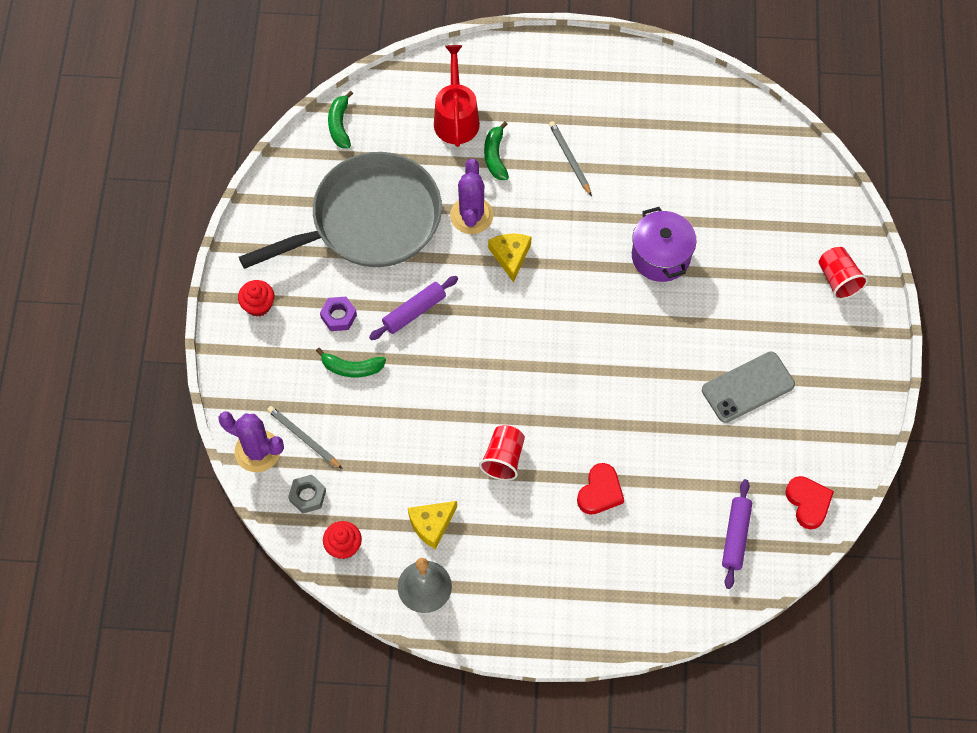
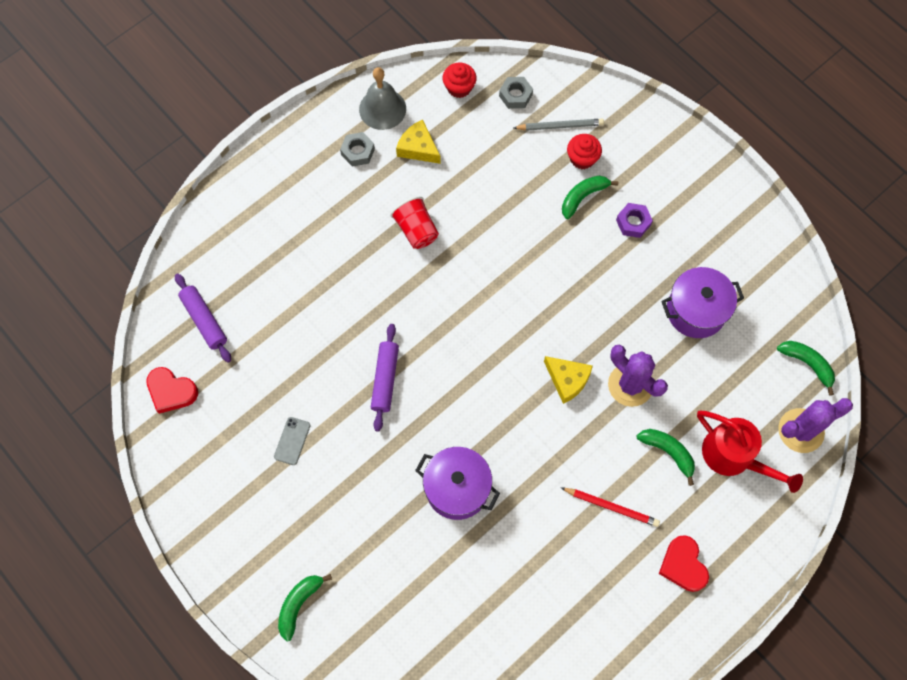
camera: 135 degrees right, 5 degrees up
(257, 451) = (578, 93): purple cactus -> purple cactus (801, 430)
(258, 305) = (694, 180): red cupcake -> red cupcake (582, 158)
(370, 220) = (696, 311): grey pan -> purple pot
(414, 311) = (587, 273): purple rolling pin -> purple rolling pin (385, 379)
(431, 524) = (418, 148): yellow cheese -> yellow cheese turned 60 degrees counterclockwise
(483, 567) = (358, 152): none -> grey nut
(570, 159) = (611, 507): grey pencil -> red pencil
(600, 492) = (328, 267): red heart -> red heart (683, 565)
(748, 387) = (292, 441): grey phone -> grey phone, size x0.52
(838, 280) = (299, 604): red cup -> green banana

